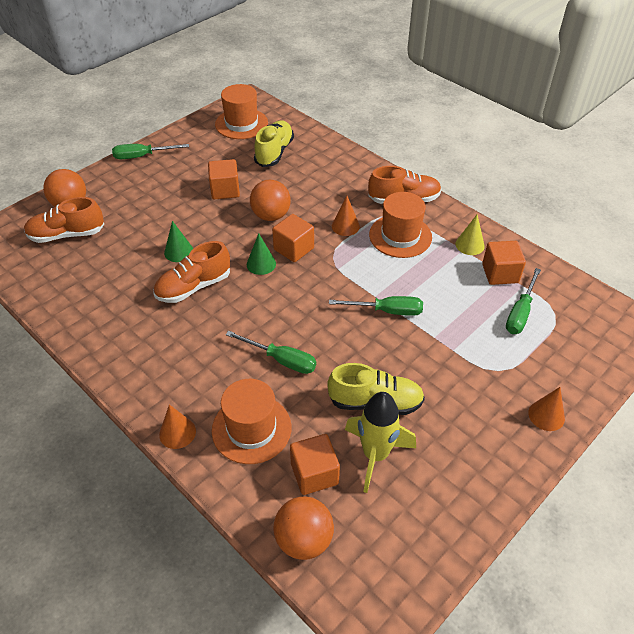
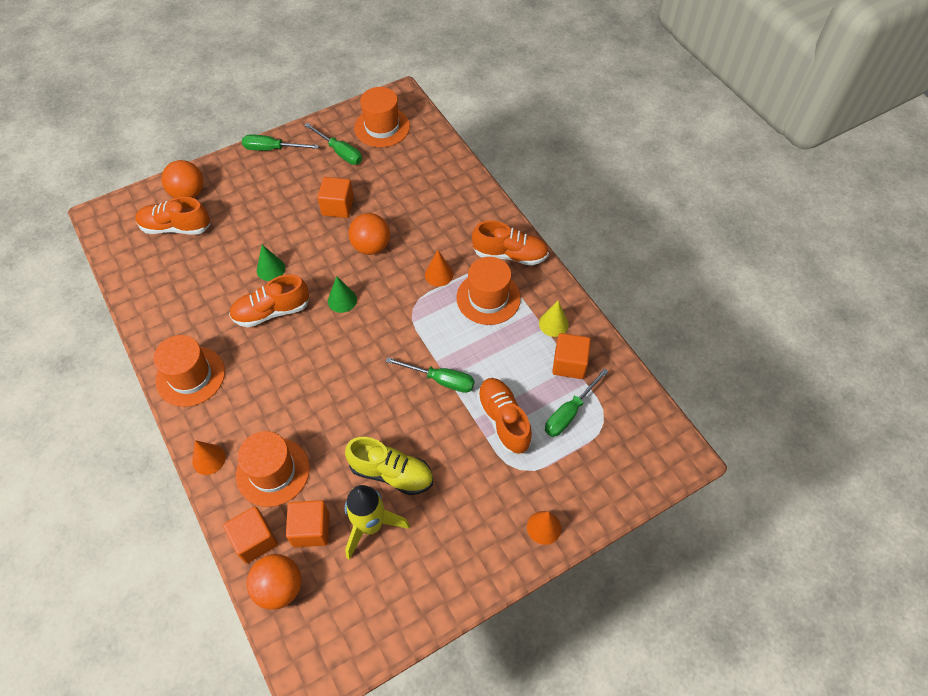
camera: 15 degrees right, 10 degrees up
(129, 360) = (190, 376): none -> orange hat
(274, 152) = (402, 170): yellow shoe -> none
(281, 360) = (323, 409): green screwdriver -> green screwdriver (340, 152)
(293, 249) = (379, 290): orange cube -> orange cube (255, 540)
(463, 332) = (503, 421): none -> orange shoe

